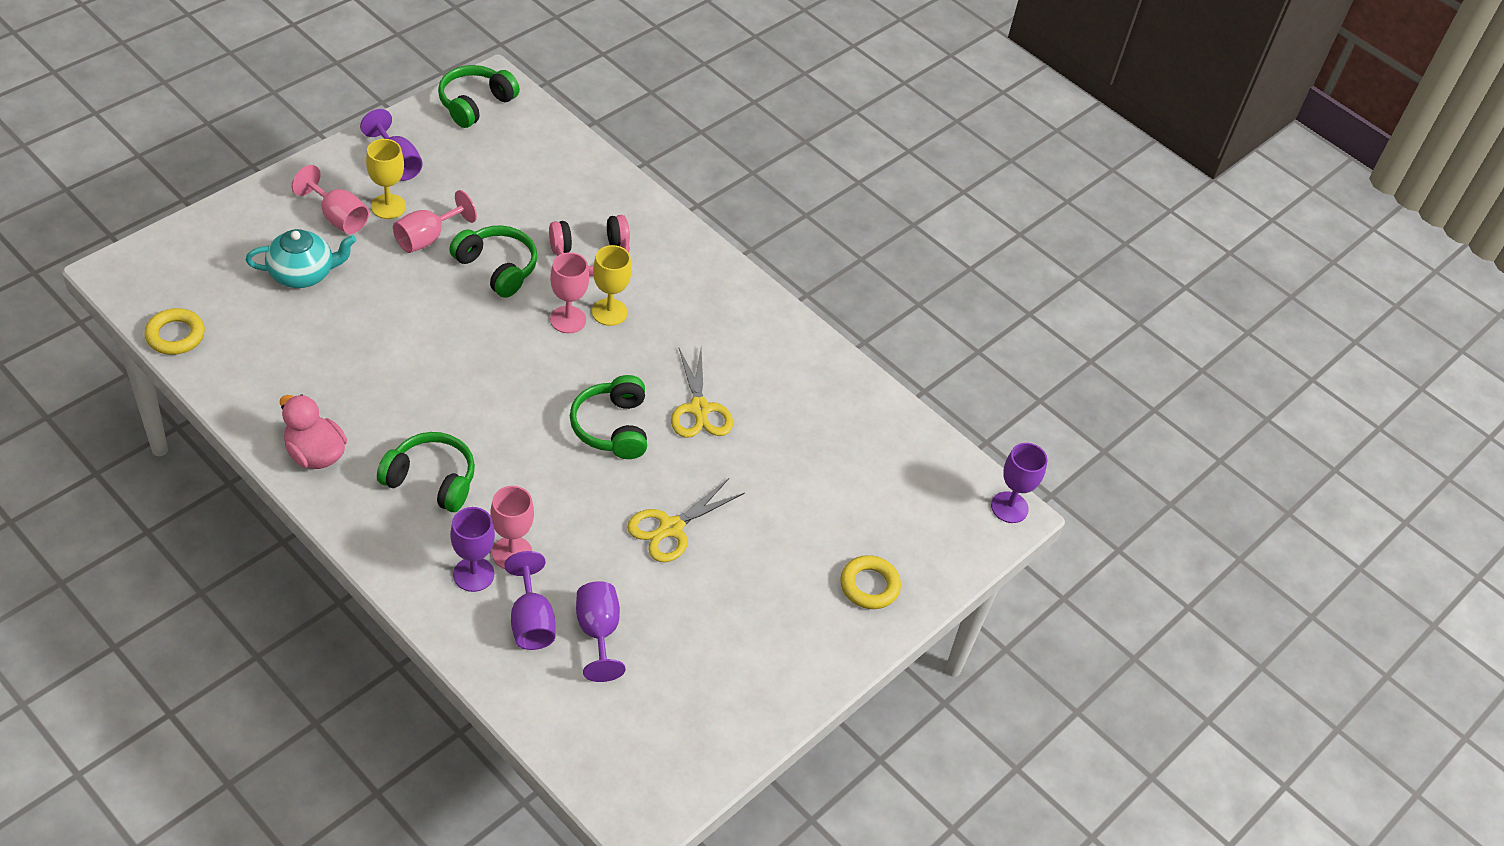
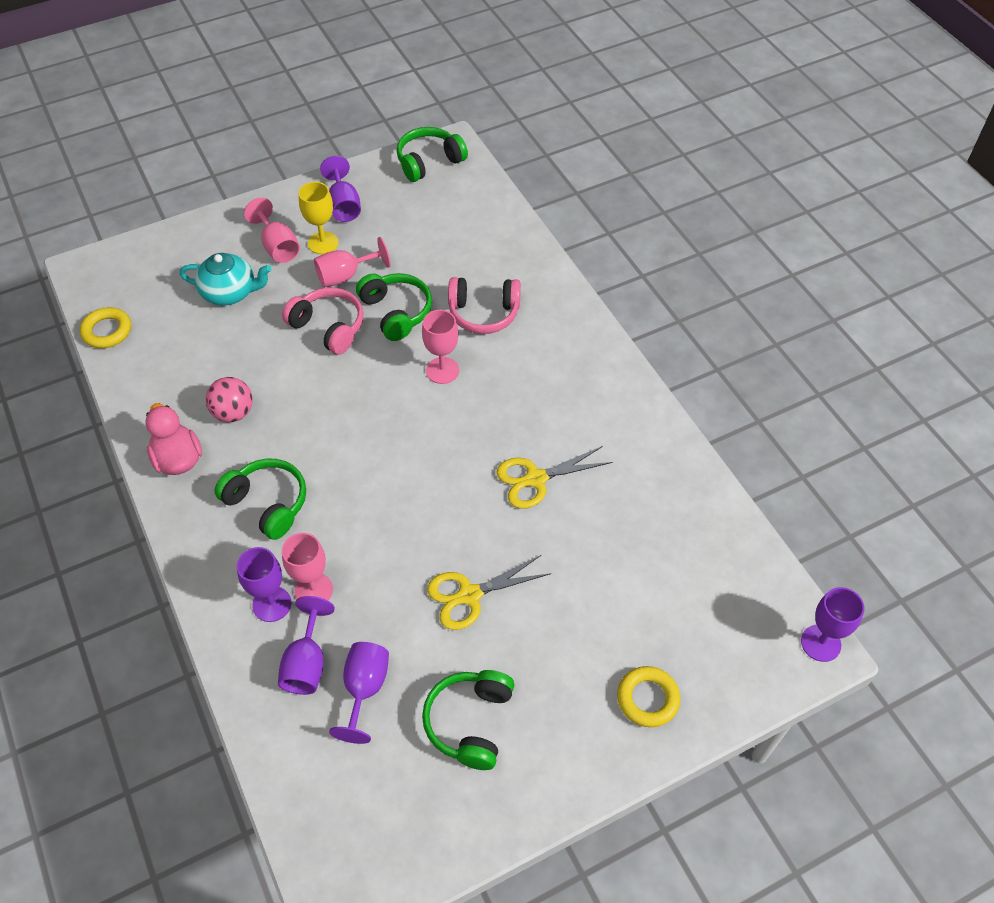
camera: 25 degrees right, 5 degrees up
(357, 397) = (233, 413): none -> pink ball
(428, 294) = (328, 327): none -> pink headphones
(609, 312) = (482, 369): yellow goblet -> none
(612, 427) = (448, 482): green headphones -> green headphones (470, 722)
(699, 409) = (535, 479): yellow scissors -> yellow scissors turned 60 degrees clockwise

